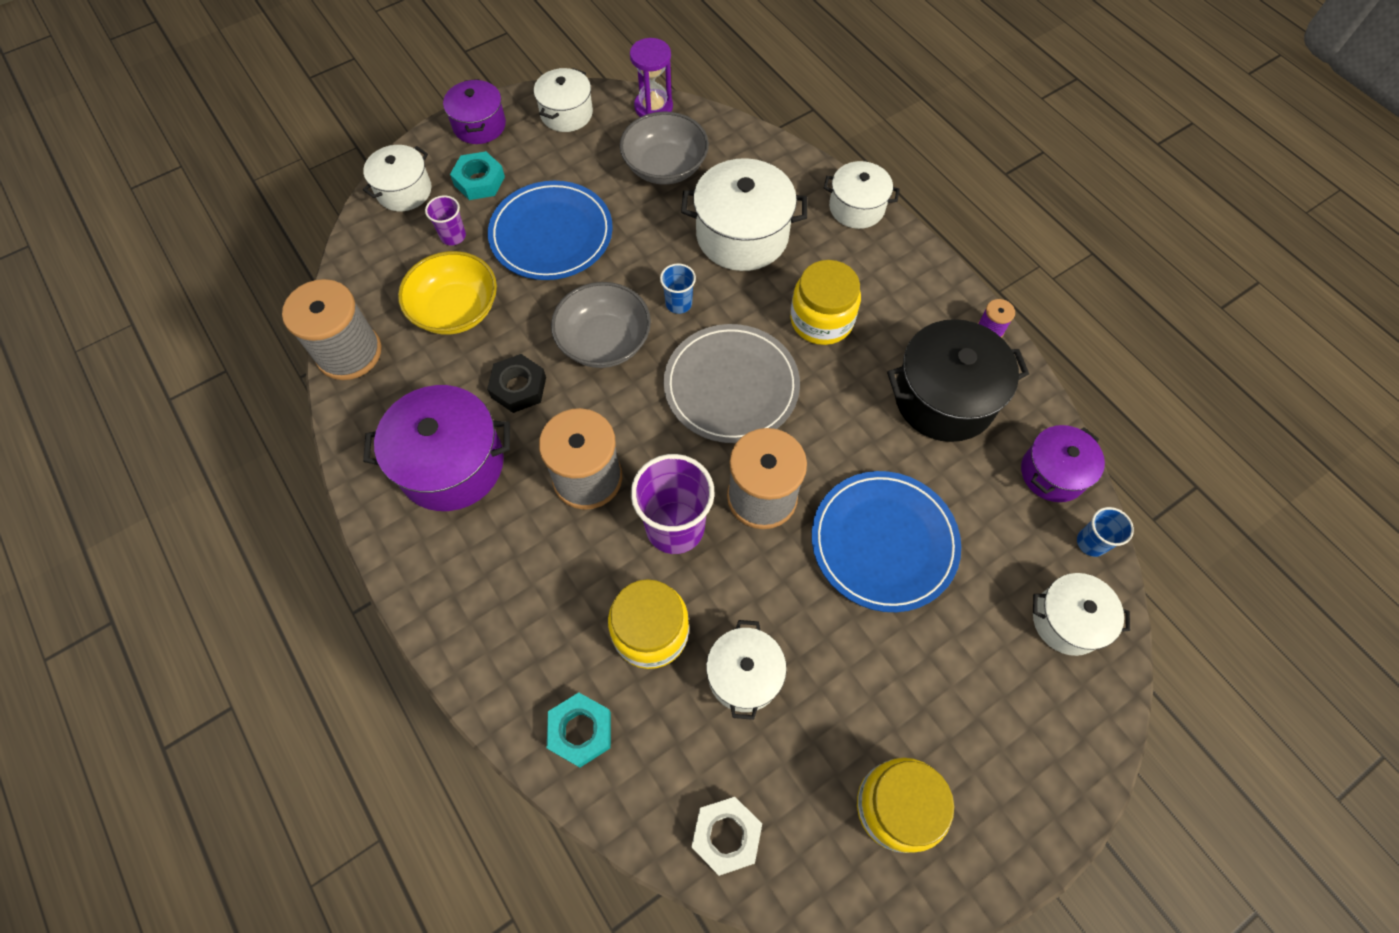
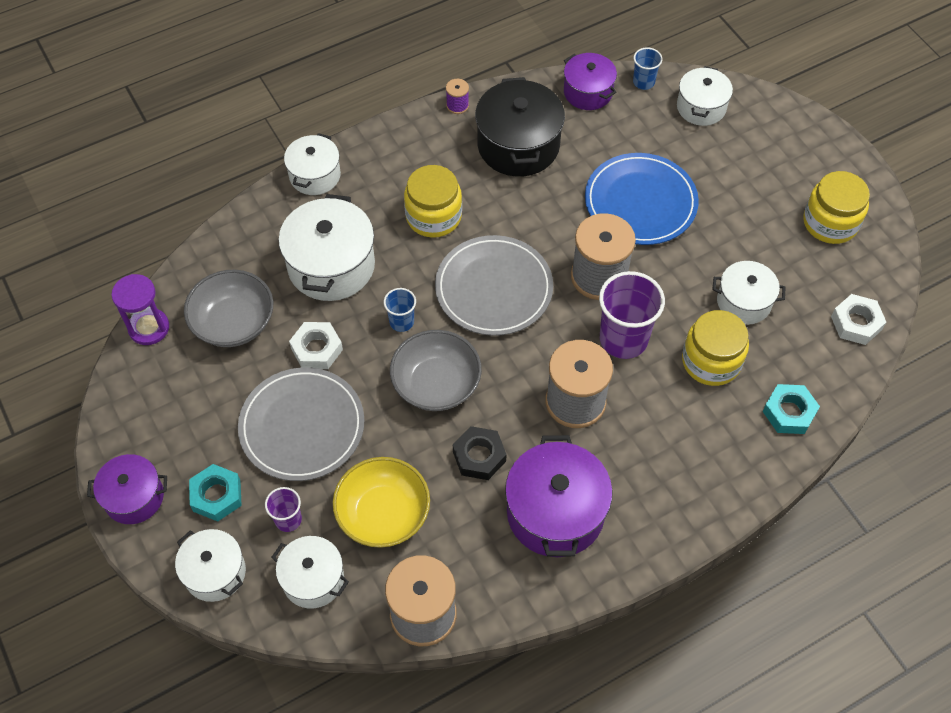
camera: 85 degrees left, 5 degrees down
(551, 234) = (302, 426): blue plate -> grey plate
(566, 113) = (137, 410): white pot -> white pot (313, 579)
(639, 235) = (317, 349): none -> white nut

